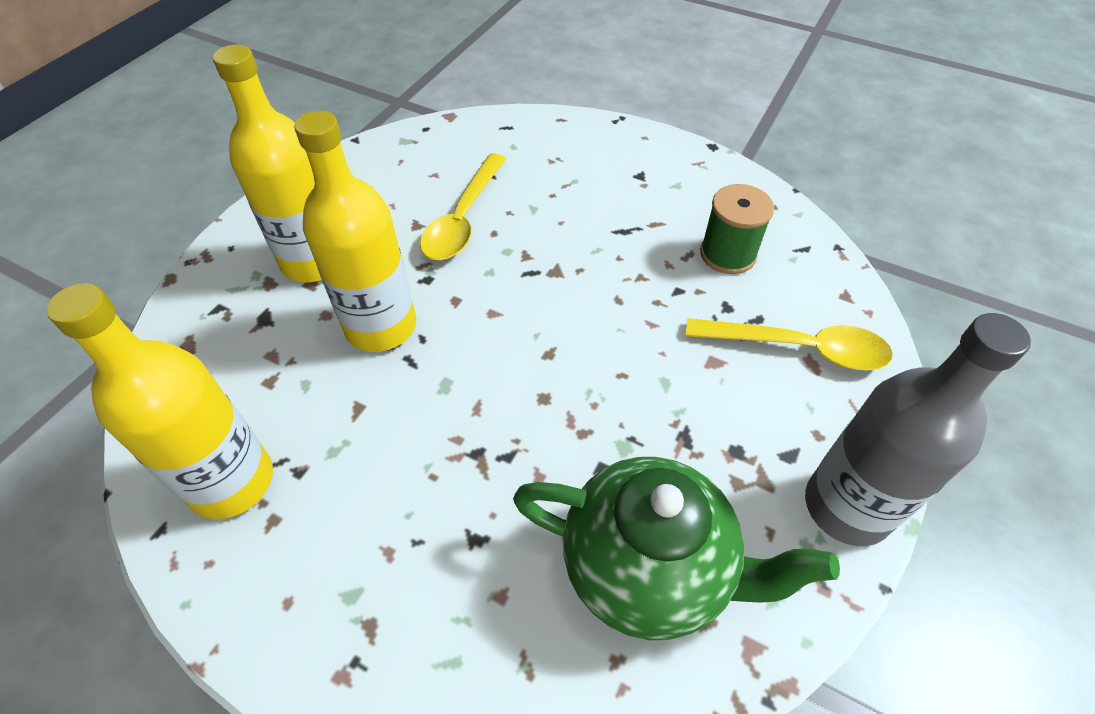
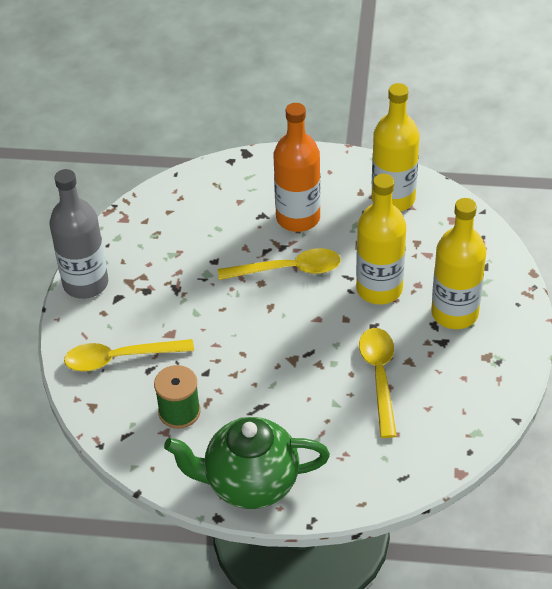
camera: 160 degrees right, 5 degrees down
(416, 506) = (298, 218): none -> orange bottle
(490, 405) = (288, 270): none -> yellow spoon
(649, 569) = (177, 230): green teapot -> green teapot (250, 484)

